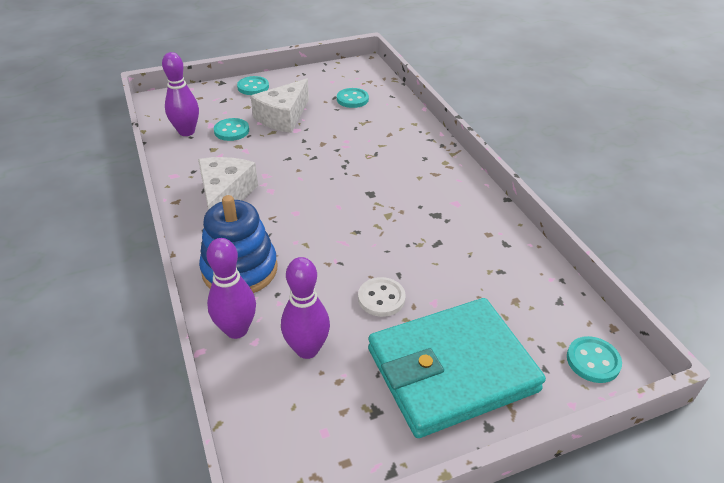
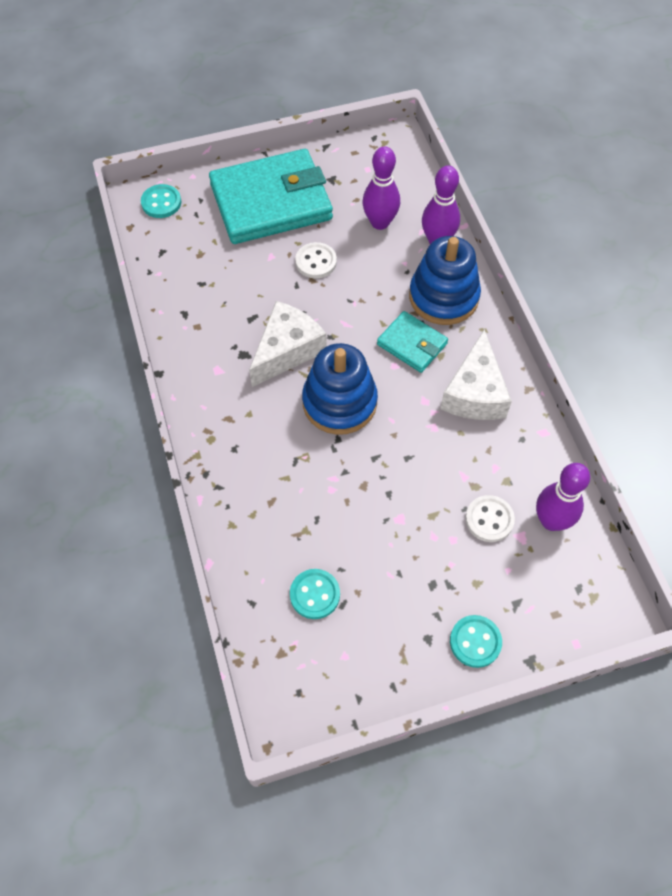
camera: 175 degrees left, 20 degrees up
(231, 131) = (489, 519): turquoise button -> white button
(278, 228) = (412, 344): none -> turquoise wallet
(283, 117) = (420, 550): white cheese -> white cheese (287, 350)
(344, 186) = (339, 402): none -> blue stacking toy

